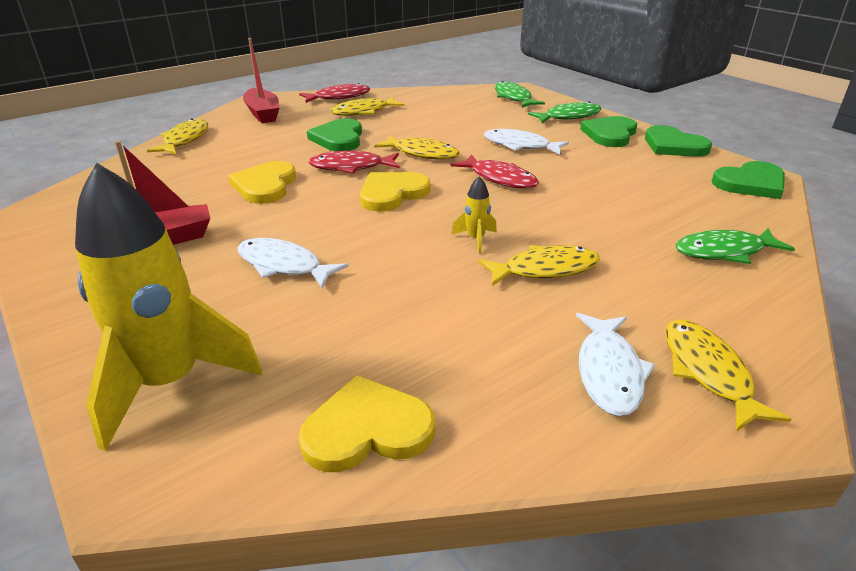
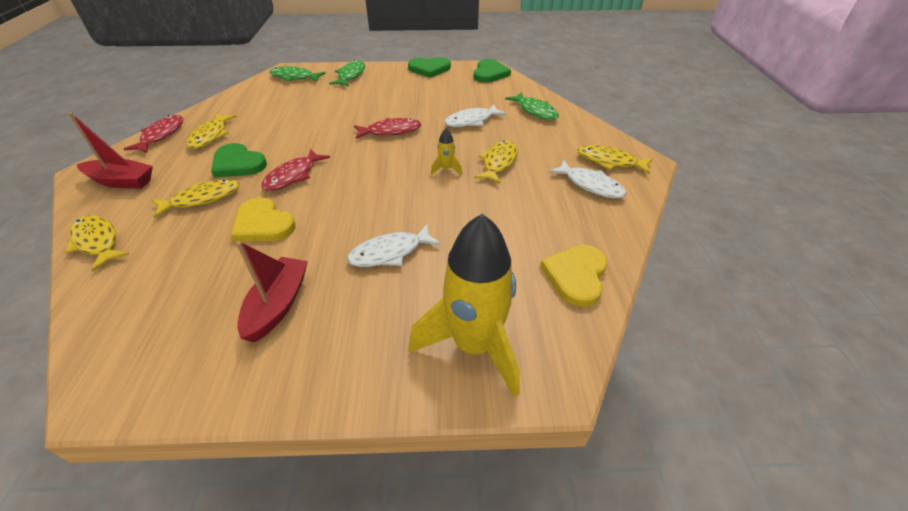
camera: 55 degrees left, 10 degrees up
(392, 194) = (355, 175): yellow heart -> none
(422, 153) = (317, 141): yellow fish -> yellow fish (202, 199)
(520, 146) = (361, 106): white fish -> white fish (471, 121)
(610, 134) = (391, 76): green heart -> none
(724, 251) = (535, 111): green fish -> green fish turned 60 degrees counterclockwise

